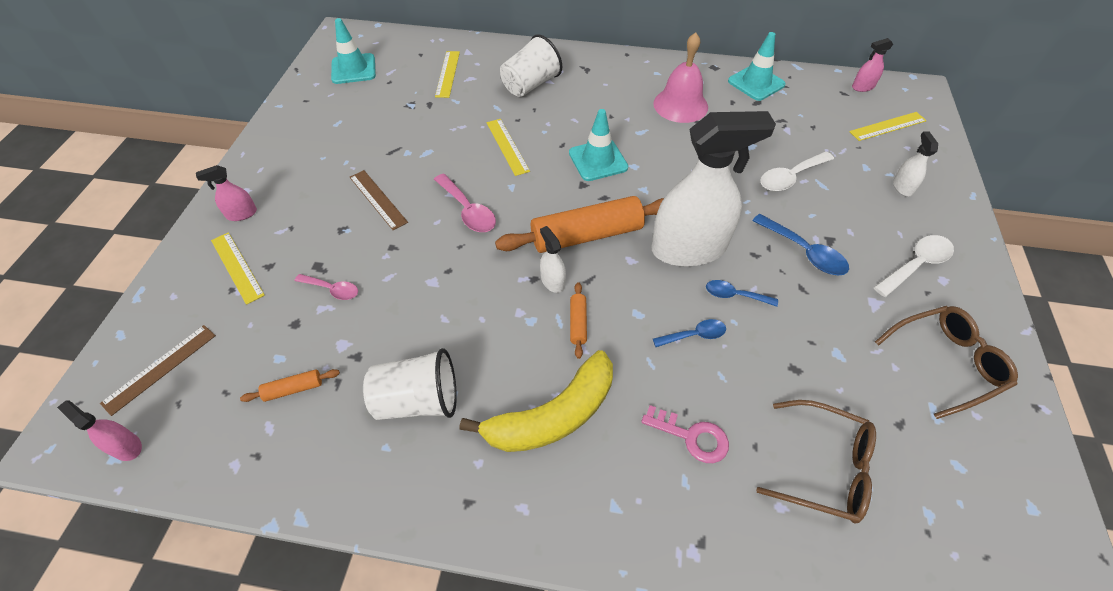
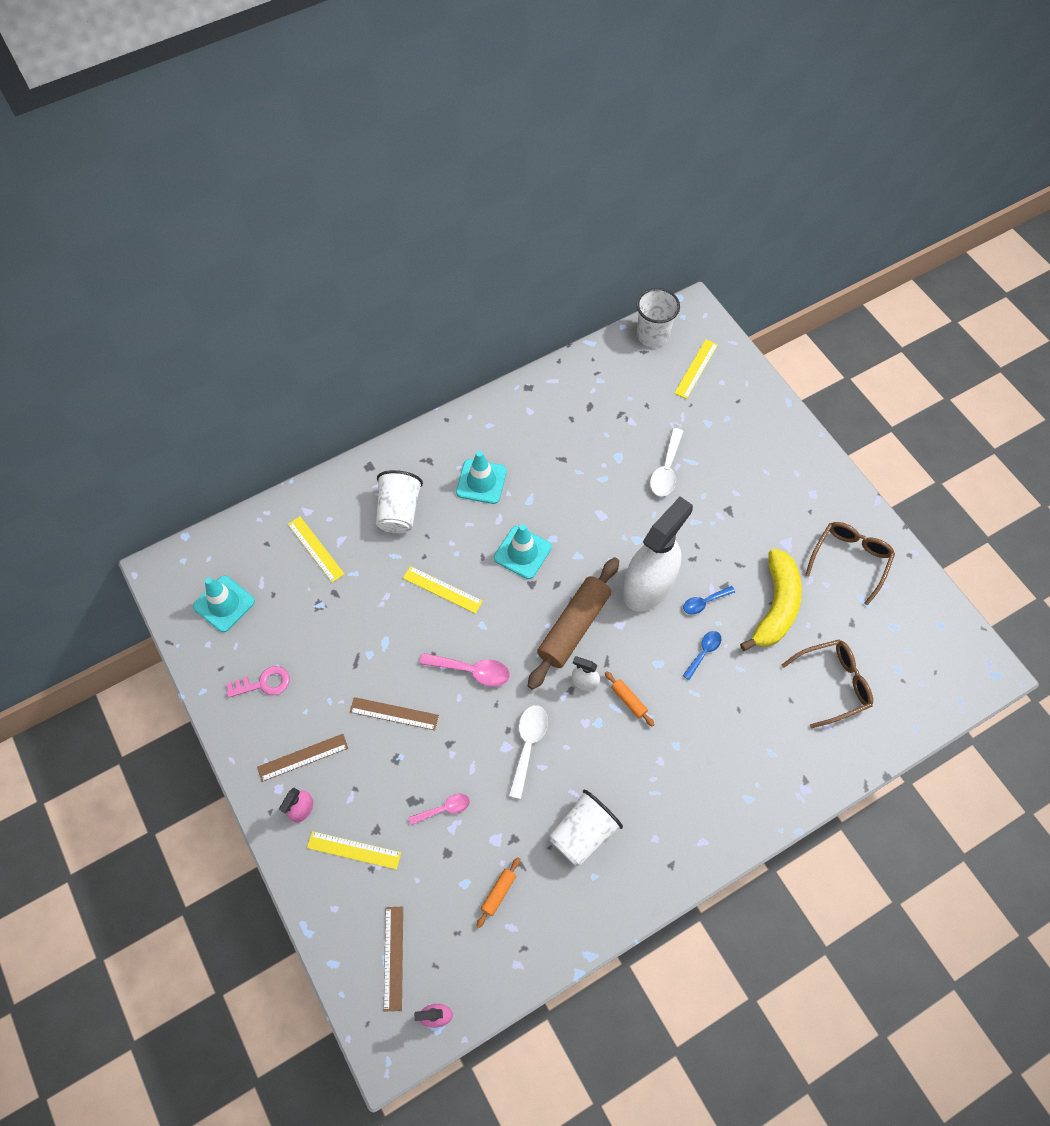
camera: 40 degrees left, 10 degrees up
(284, 183) = (302, 757): none -> brown ruler
(553, 415) = (669, 774): yellow banana -> yellow banana (775, 606)
(586, 235) = (573, 627): orange rolling pin -> brown rolling pin
(680, 105) = (536, 450): pink bell -> none
(692, 436) = (754, 722): pink key -> pink key (264, 683)
(756, 83) = (573, 384): turquoise traffic cone -> turquoise traffic cone (481, 481)
(804, 252) = (720, 533): blue spoon -> none
(862, 87) = (652, 335): pink spray bottle -> white cup
(902, 187) = (742, 426): white spray bottle -> none
(916, 265) = (791, 493): white spoon -> white spoon (528, 745)

